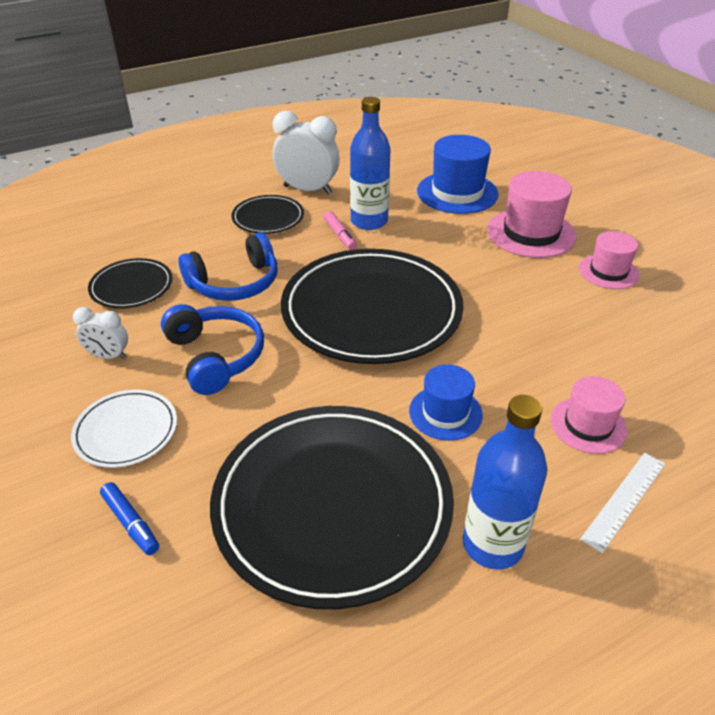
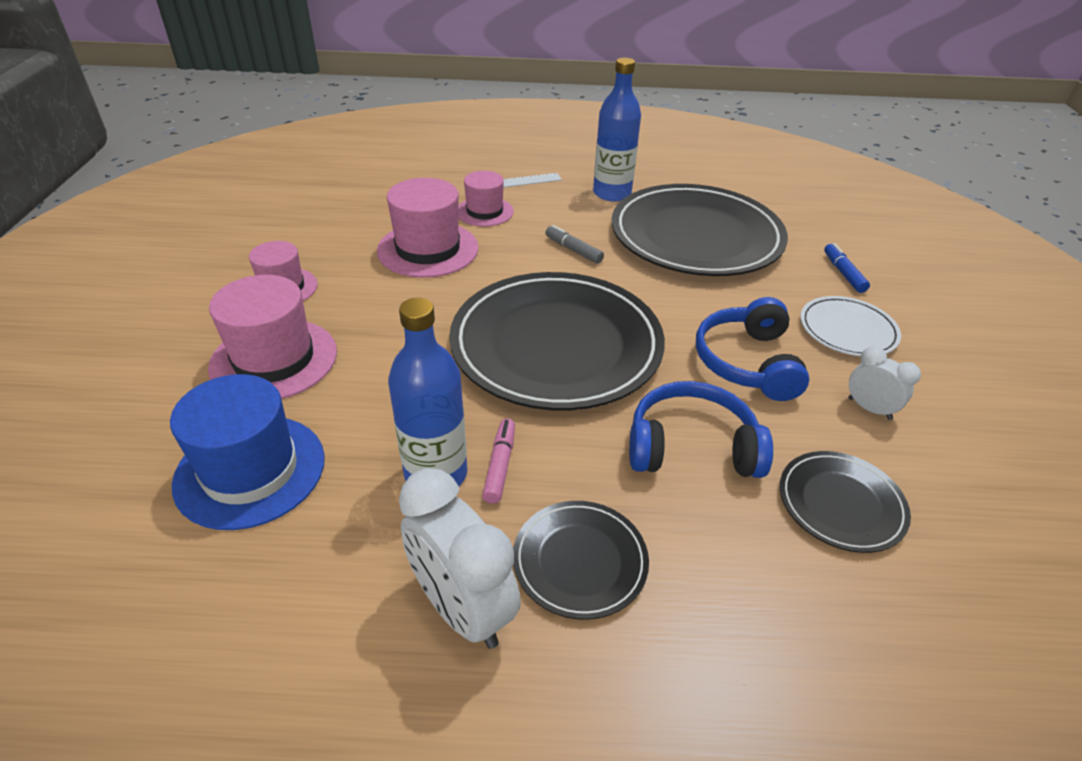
camera: 150 degrees left, 0 degrees up
(445, 413) = (573, 250): blue hat -> grey marker
(568, 350) = (428, 249): none -> pink hat

